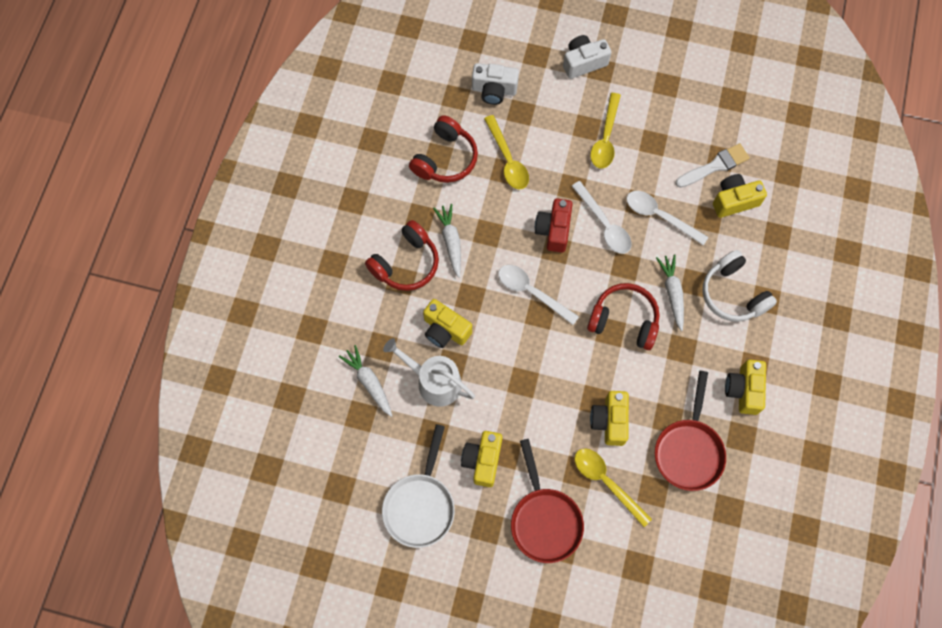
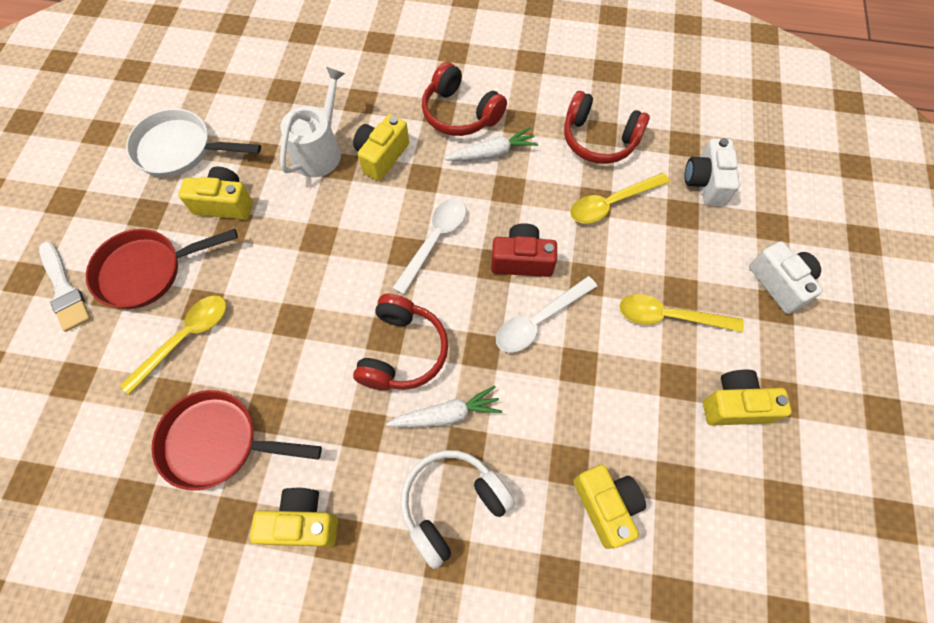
camera: 85 degrees right, 5 degrees down
(369, 382) = (319, 94): white carrot -> none
(609, 421) = (264, 339): yellow camera -> yellow camera (735, 405)
(659, 216) = (562, 394): white spoon -> none
(715, 166) = (659, 474): white brush -> white brush (65, 290)

